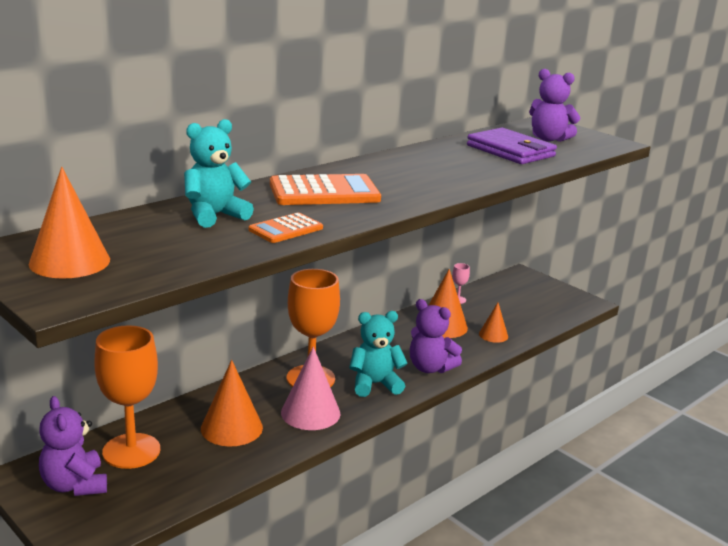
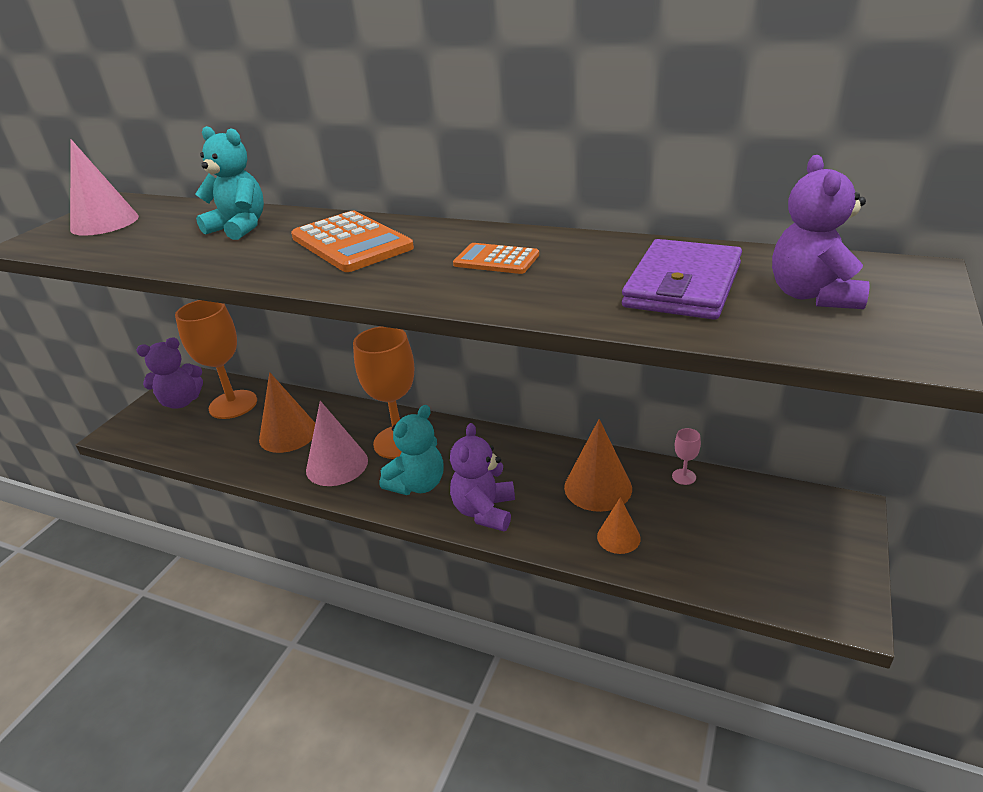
camera: 70 degrees right, 10 degrees up
(69, 261) = (104, 223): orange cone -> pink cone
(74, 485) = (181, 402): purple teddy bear -> purple teddy bear turned 150 degrees counterclockwise
(286, 229) = (222, 259): orange calculator -> orange calculator (496, 260)
(375, 384) = (418, 484): turquoise teddy bear -> turquoise teddy bear turned 75 degrees clockwise

